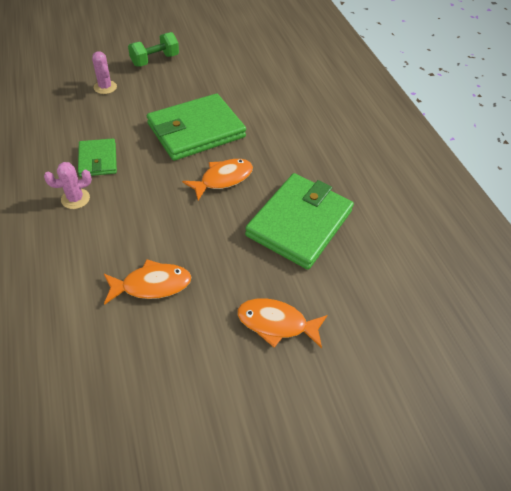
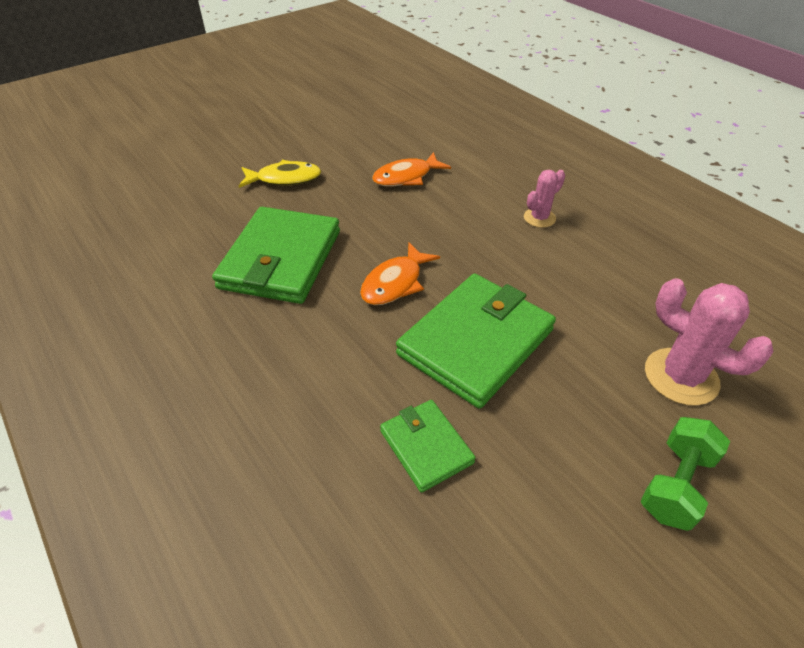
camera: 165 degrees right, 5 degrees down
(98, 160) = (561, 262): green wallet -> green wallet (426, 446)
(105, 87) = (681, 377): pink cactus -> pink cactus, size x1.71
(276, 323) = (284, 179): orange fish -> yellow fish

